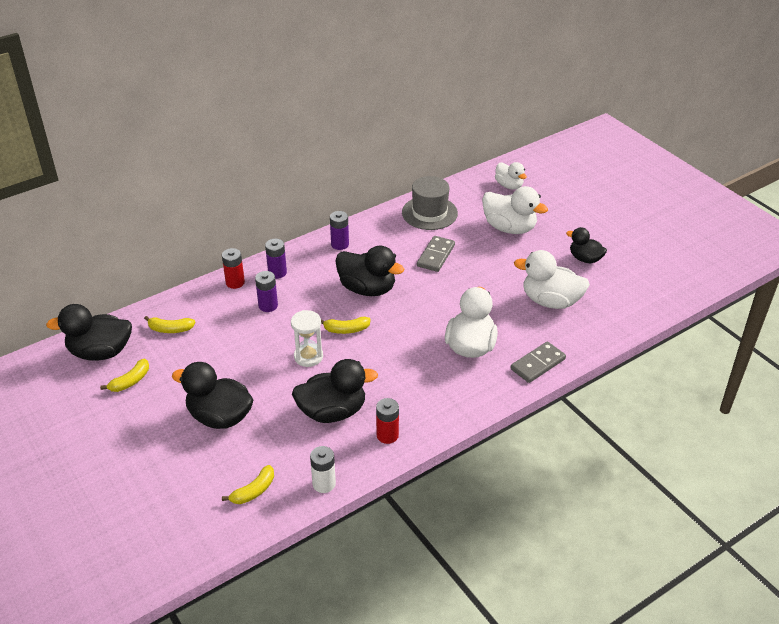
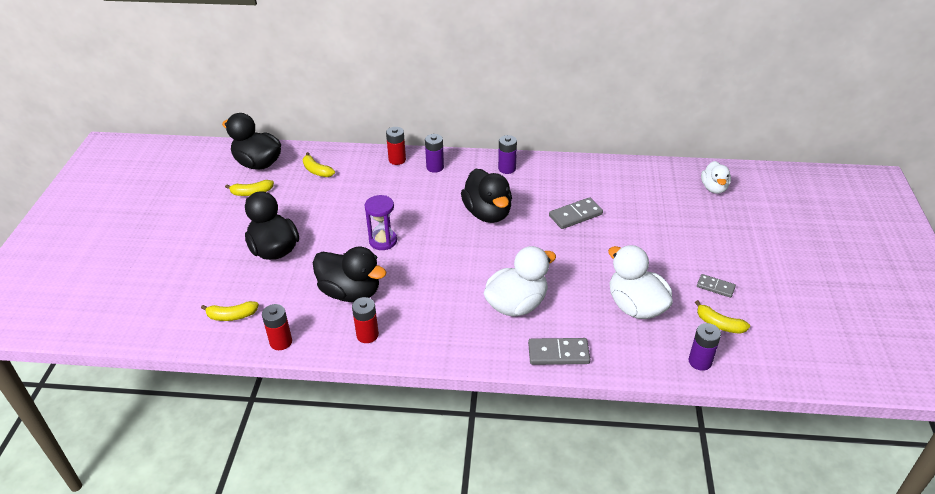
camera: 40 degrees right, 0 degrees up
(268, 306) = (399, 188): purple battery -> purple battery (700, 361)
(308, 356) = (383, 241): white hourglass -> purple hourglass
(324, 484) = (281, 342): white battery -> red battery
(346, 329) = (434, 236): yellow banana -> yellow banana (719, 324)
(429, 213) = (611, 178): grey hat -> none
(509, 228) = (671, 224): white duck -> none
(585, 259) = (715, 287): black duck -> grey domino

